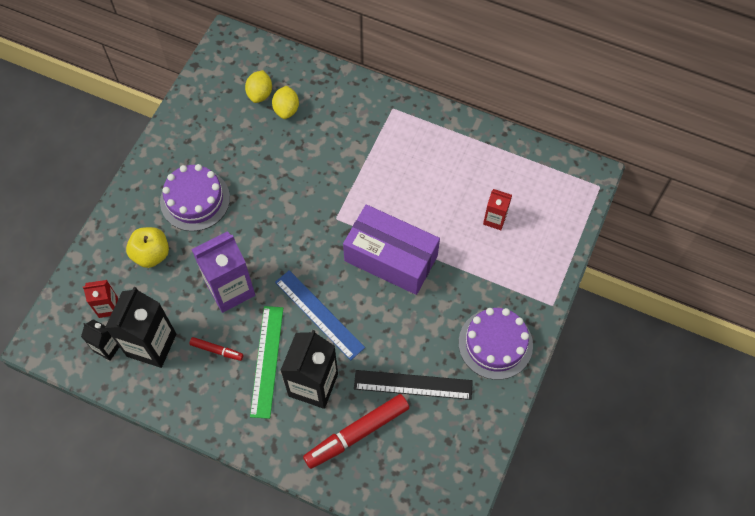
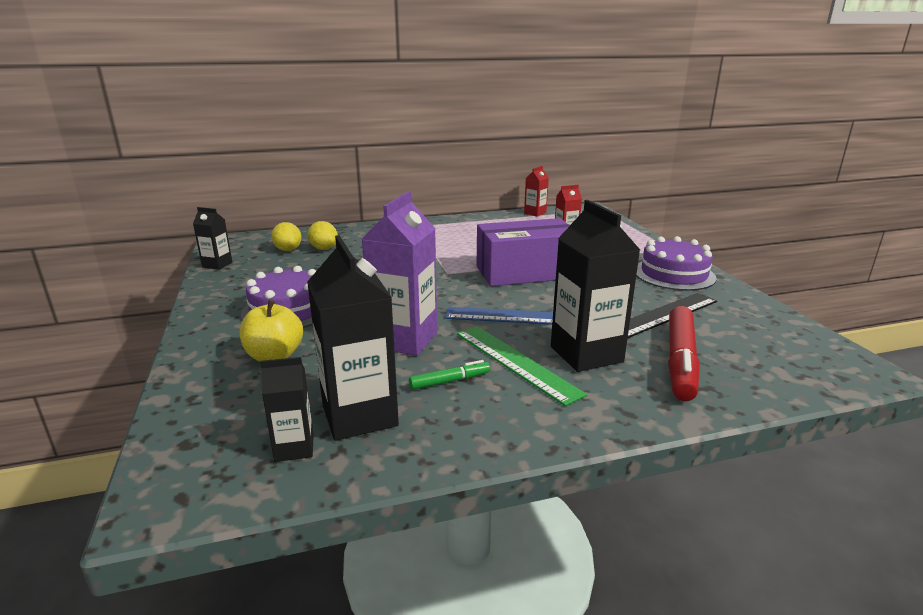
camera: 40 degrees left, 40 degrees down
(108, 307) = (255, 415): red carton -> red carton (535, 213)
(196, 90) = (217, 265): none -> black carton
(217, 350) = (450, 381): red marker -> green marker

